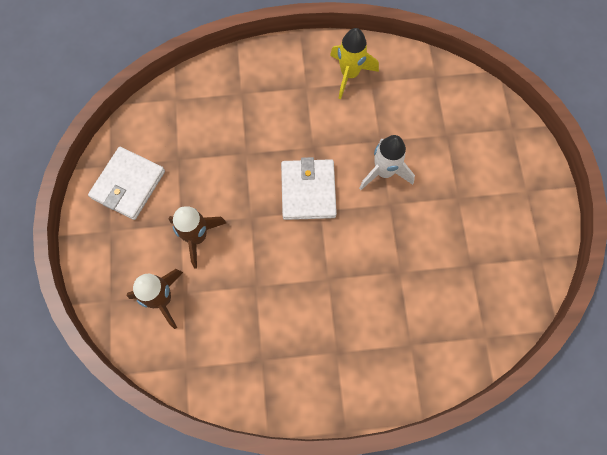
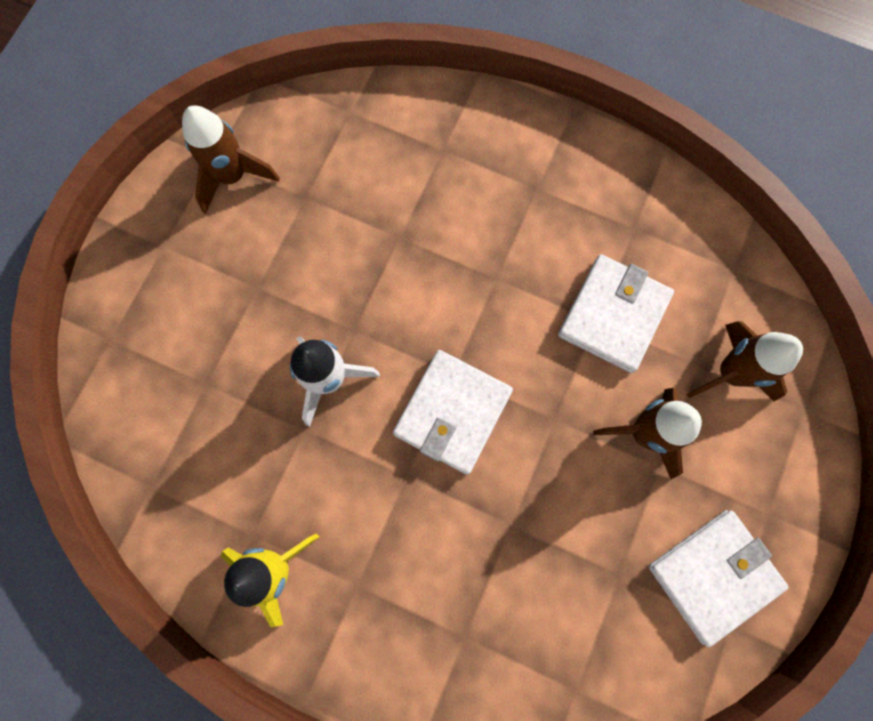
camera: 150 degrees left, 5 degrees up
(247, 296) = (613, 315): none -> white wallet
(521, 253) = (233, 177): none -> brown rocket

